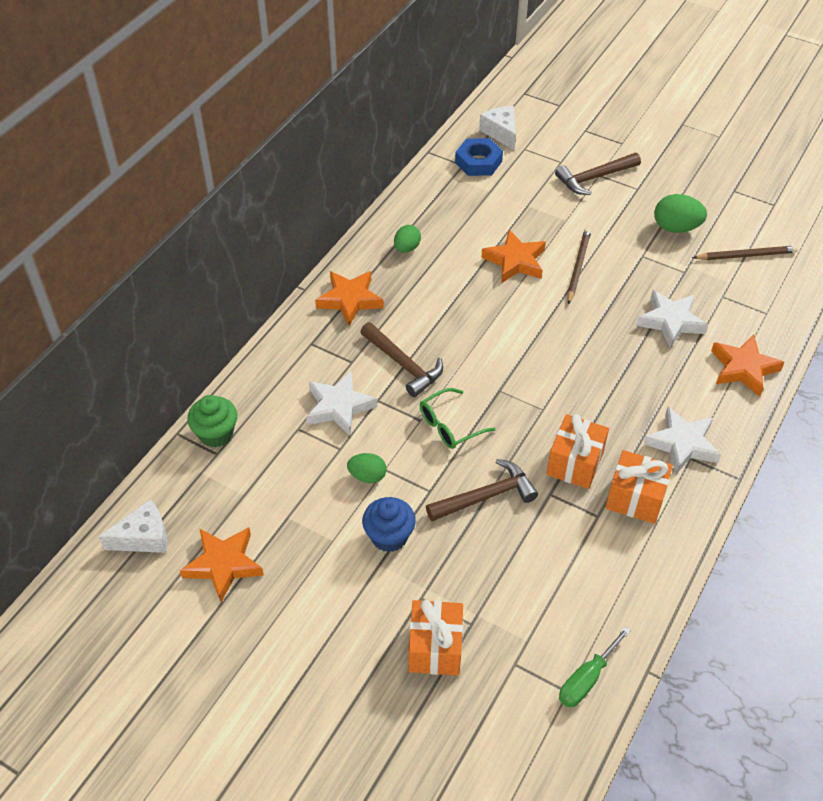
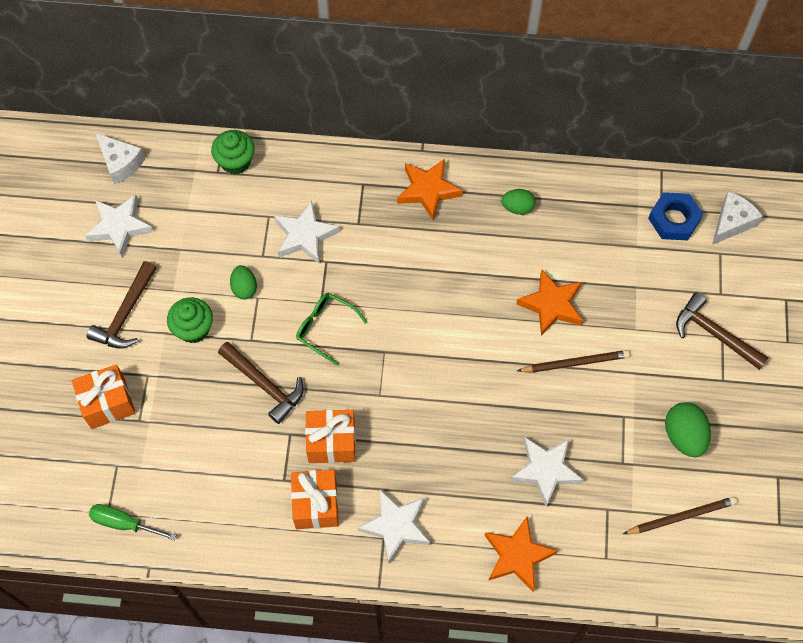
camera: 65 degrees right, 15 degrees up
(223, 565) = (119, 227): orange star -> white star
(389, 536) = (193, 329): blue cupcake -> green cupcake
(403, 365) = (375, 264): brown hammer -> brown hammer (126, 314)
(746, 255) = (681, 516): brown pencil -> brown pencil turned 75 degrees counterclockwise

